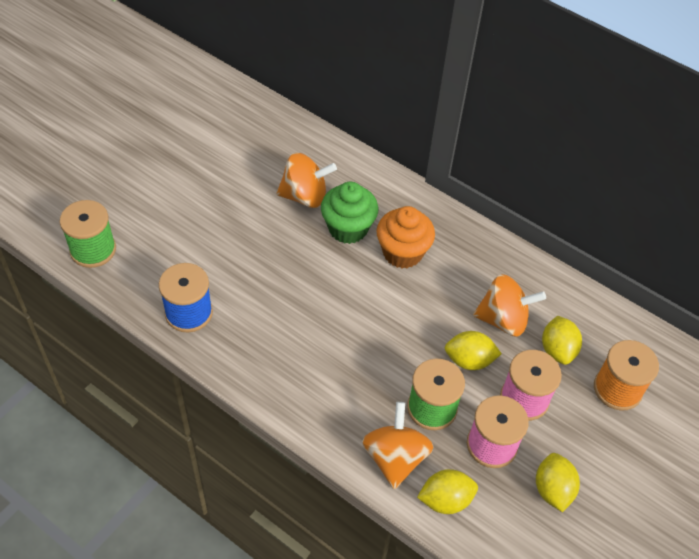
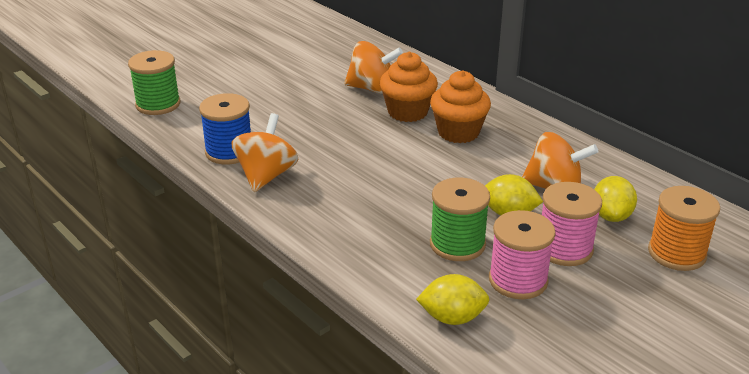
camera: 15 degrees right, 20 degrees down
(348, 228) = (407, 112): green cupcake -> orange cupcake
(395, 457) = (404, 277): orange spinning top -> orange spinning top (266, 176)
(552, 489) = (582, 325): yellow lemon -> none

